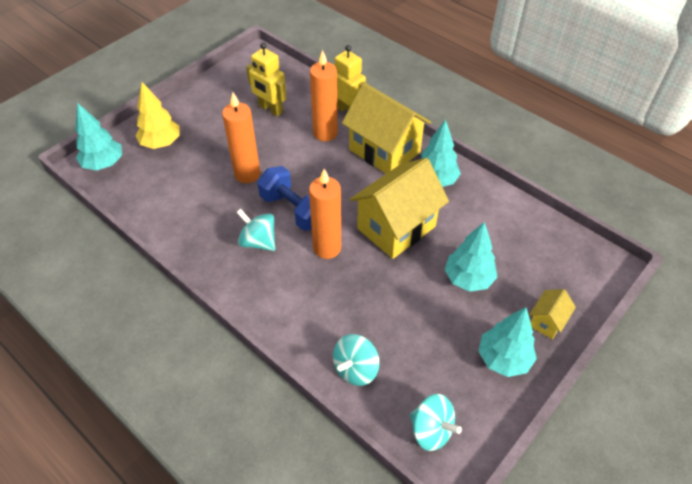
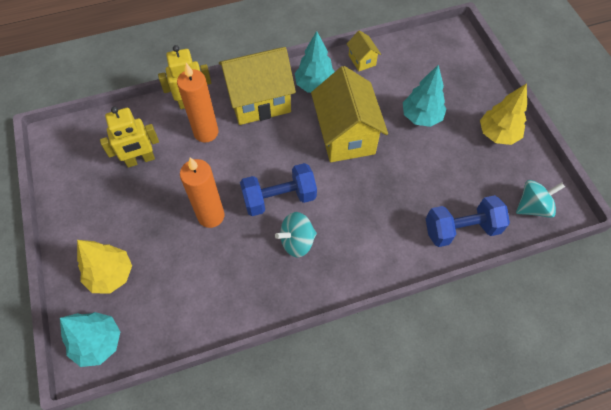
camera: 60 degrees left, 10 degrees up
(327, 248) = (336, 193): orange candle -> none
(355, 369) = (461, 229): turquoise spinning top -> blue dumbbell
(503, 358) = (497, 134): turquoise tree -> yellow tree
(547, 321) = (481, 93): yellow house -> yellow house (362, 60)

